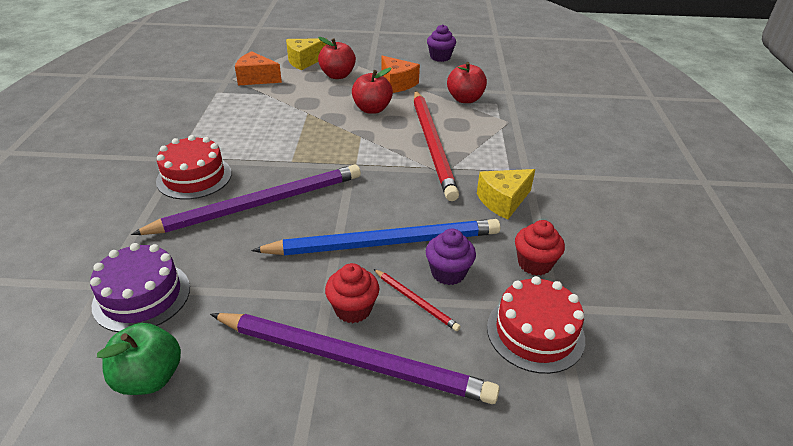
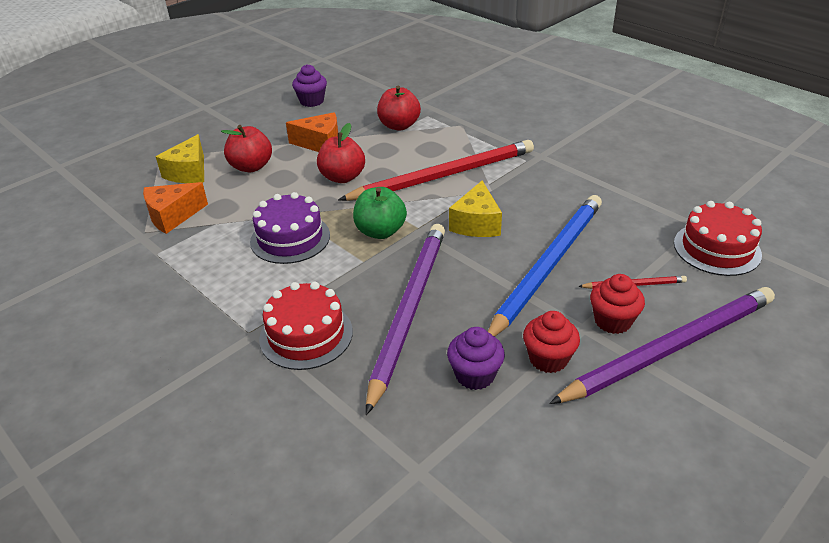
camera: 45 degrees left, 0 degrees up
(142, 296) = (467, 446): purple cake -> purple cake (290, 238)
(149, 377) = (589, 481): green apple -> green apple (380, 231)
(432, 145) = (443, 175): red pencil -> red pencil turned 60 degrees counterclockwise
(448, 273) = (617, 253): purple cupcake -> purple cupcake (475, 375)
(503, 201) = (561, 184): yellow cheese -> yellow cheese (476, 224)
(534, 263) = (647, 210): red cupcake -> red cupcake (548, 359)

